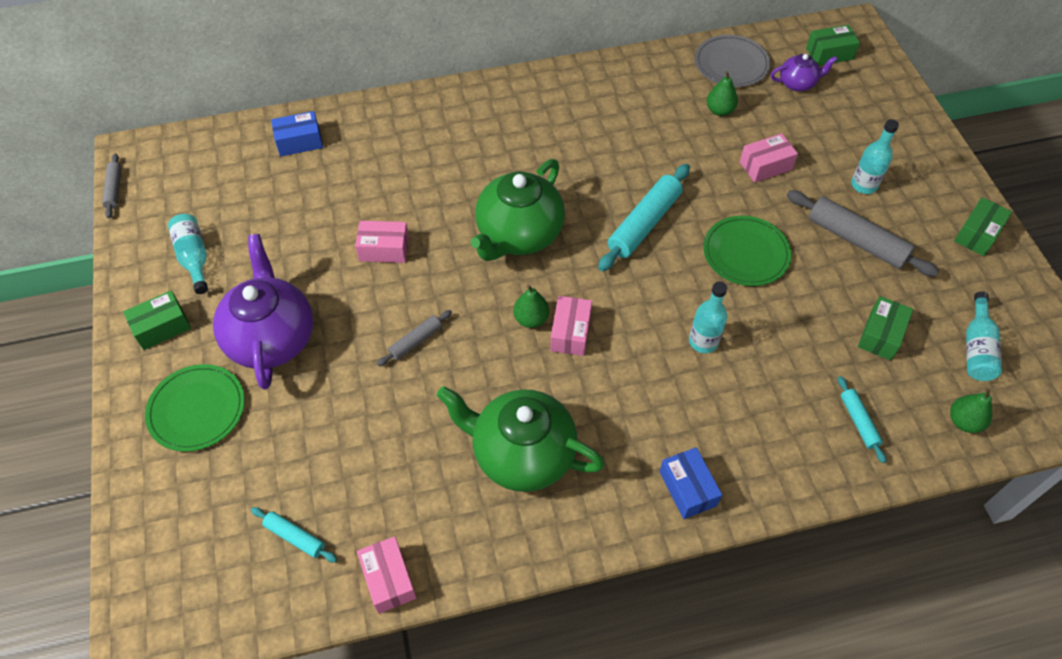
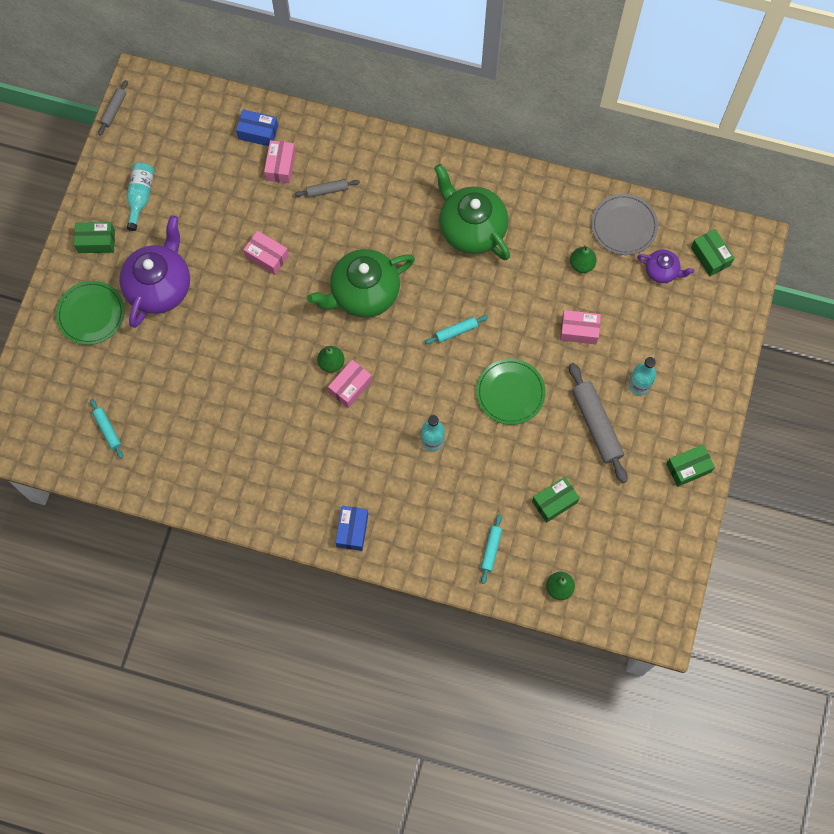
camera: 30 degrees right, 15 degrees up
(388, 579) = (146, 485): pink box -> pink box (280, 166)
(416, 341) = (248, 339): grey rolling pin -> grey rolling pin (327, 190)
(521, 454) = (267, 452): green teapot -> green teapot (471, 229)
(644, 224) = (456, 331): turquoise rolling pin -> turquoise rolling pin, size x0.53
(829, 53) = (710, 256): green box -> green box turned 45 degrees clockwise
(976, 348) = (612, 546): turquoise bottle -> none

